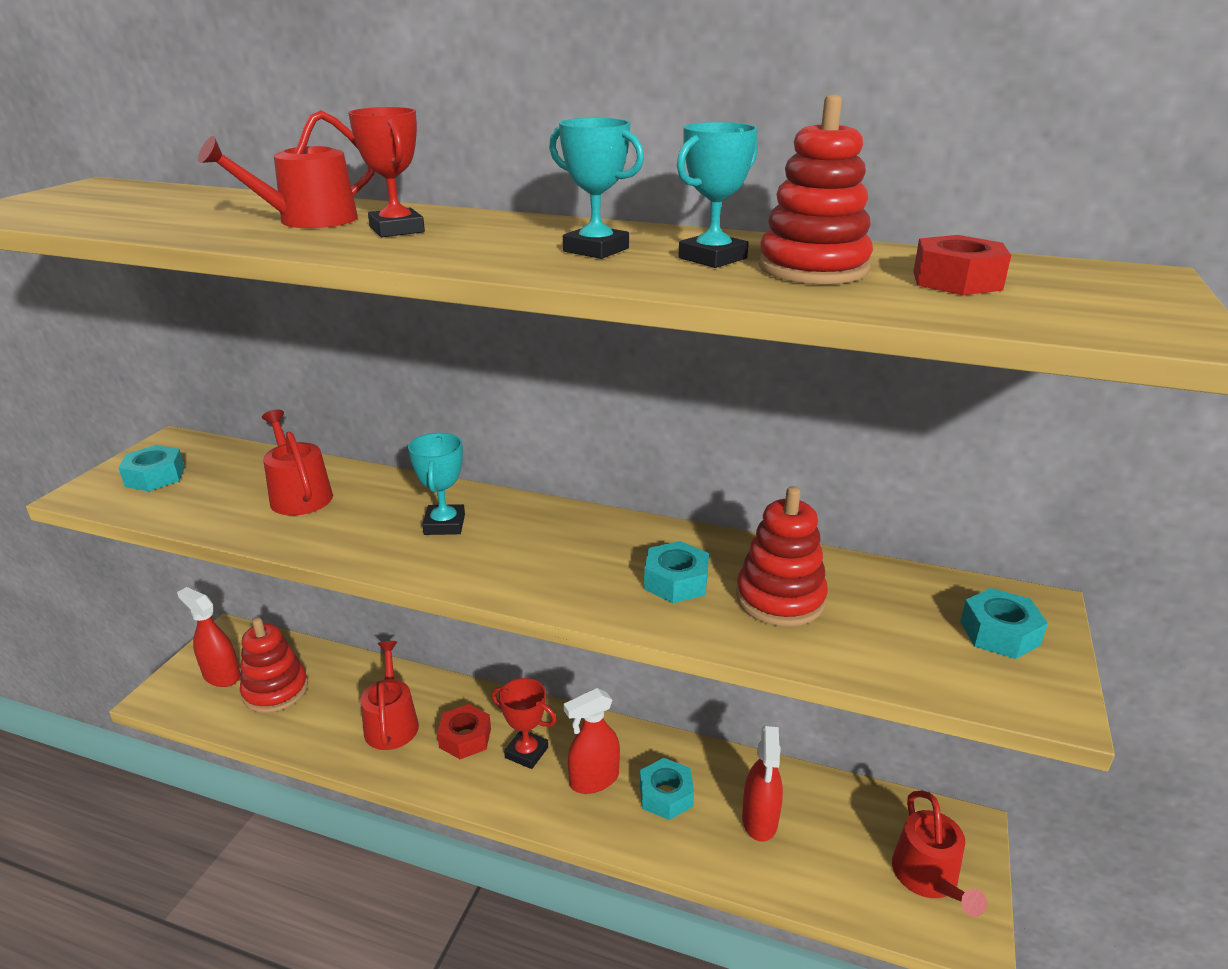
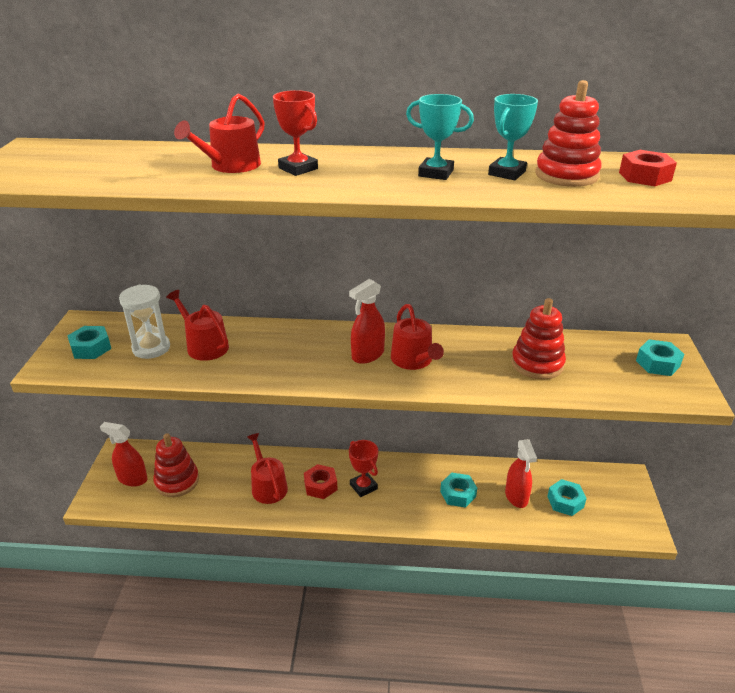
camera: 15 degrees left, 5 degrees up
(229, 488) = (151, 348): none -> white hourglass
(444, 524) = (314, 350): turquoise trophy -> none
(526, 752) = (363, 486): red trophy -> red trophy turned 45 degrees clockwise
(594, 780) = (412, 494): red spray bottle -> red spray bottle (367, 355)
(676, 581) = (474, 363): turquoise nut -> turquoise nut (565, 502)
(928, 877) = (616, 507): red watering can -> red watering can (414, 360)

